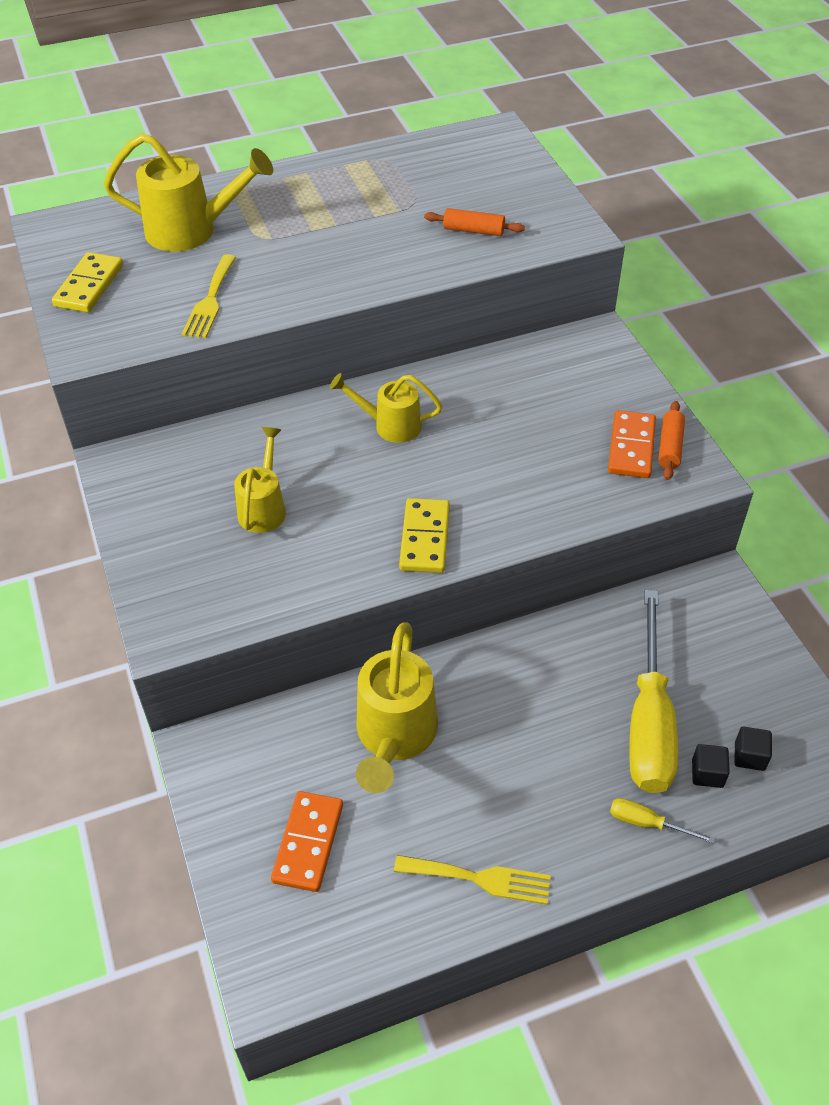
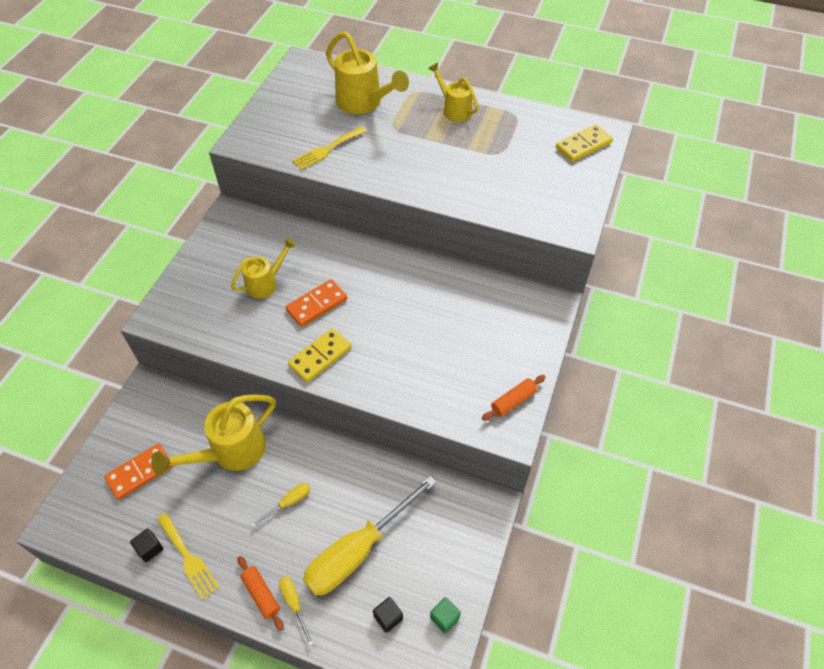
camera: 40 degrees right, 5 degrees up
(89, 286) = (282, 107): yellow domino -> yellow domino (583, 145)
(390, 425) = (375, 280): yellow watering can -> yellow watering can (454, 110)
(473, 230) = (513, 190): orange rolling pin -> orange rolling pin (261, 594)
(523, 735) = (289, 503): none -> yellow screwdriver
(631, 447) = (490, 385): orange domino -> orange domino (316, 304)
(707, 773) = (355, 606): black cube -> black cube (150, 548)
(798, 712) = (444, 617): none -> green cube

